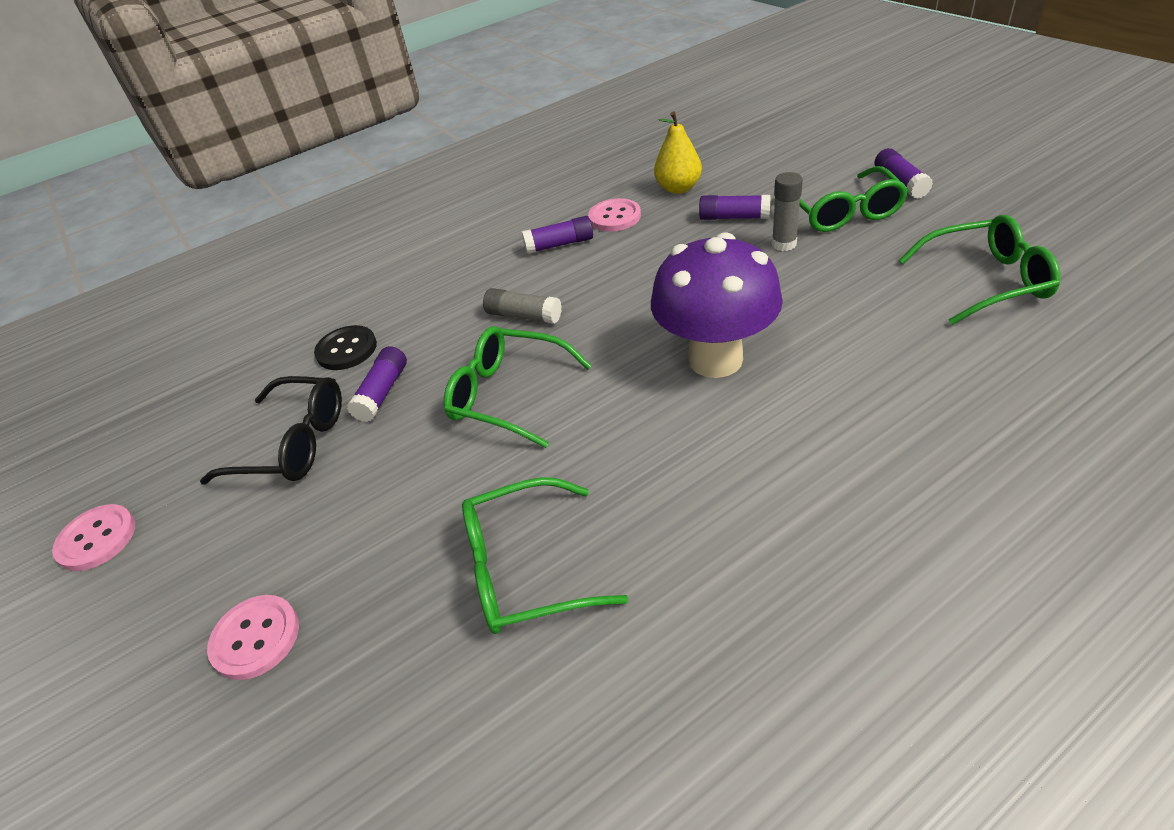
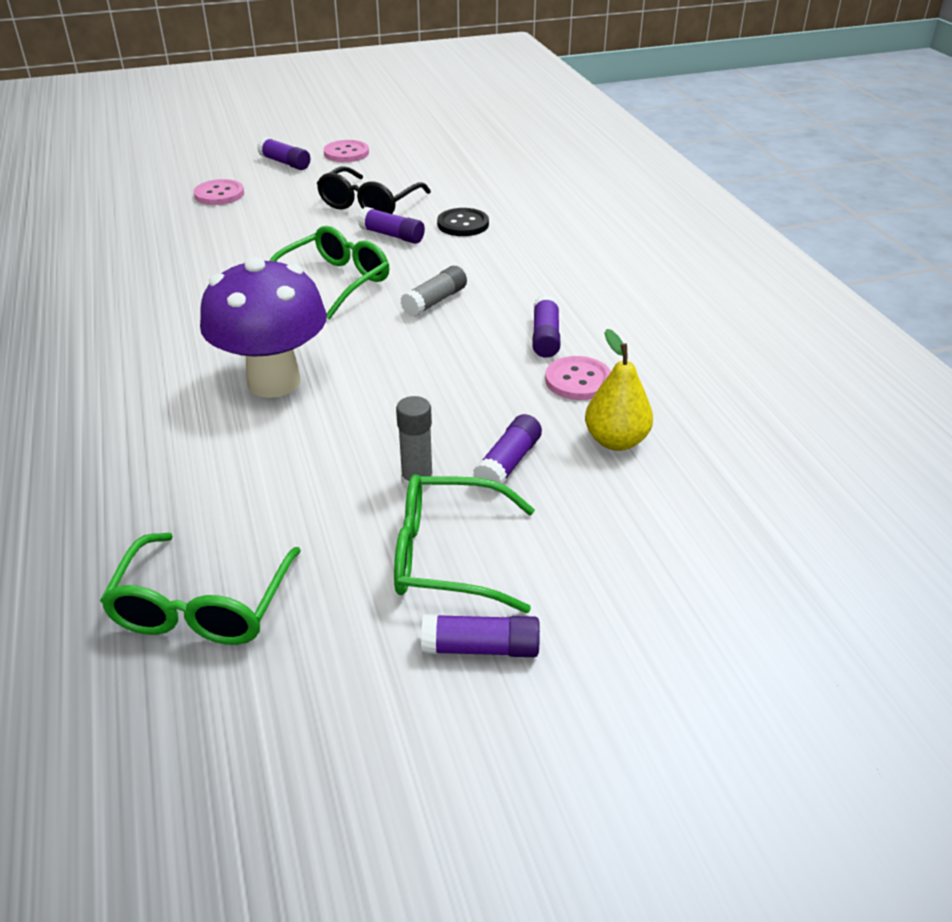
camera: 100 degrees right, 5 degrees down
(124, 605) = (285, 163): none -> purple glue stick
(524, 569) = (168, 269): green glasses -> none

